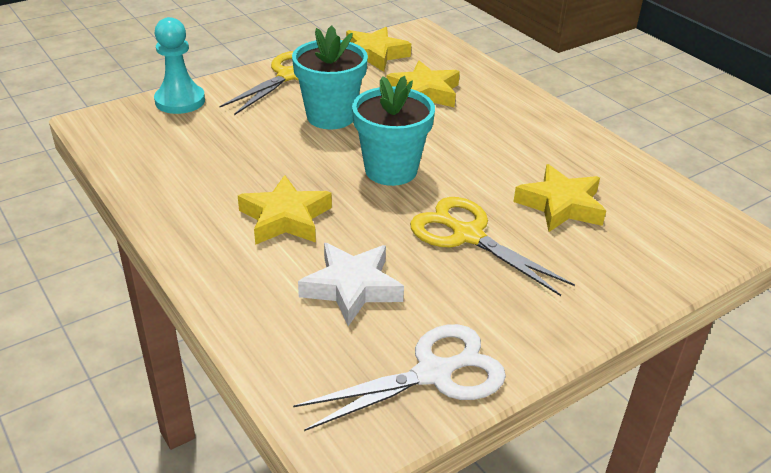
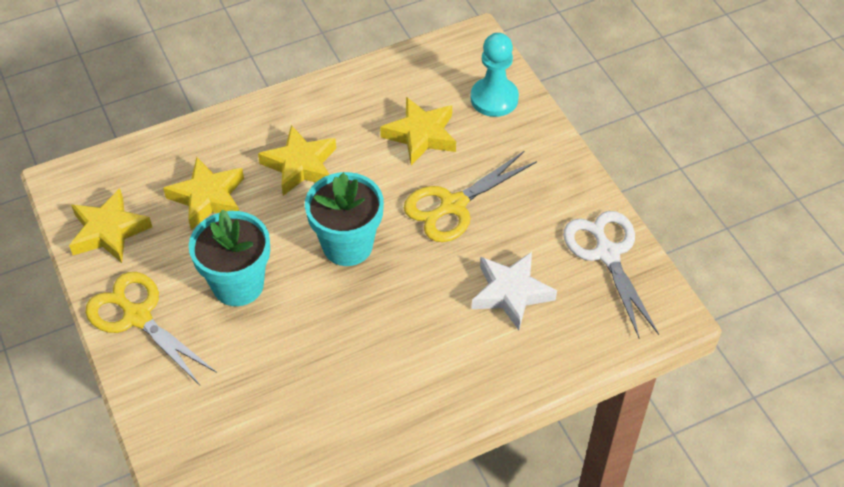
camera: 80 degrees left, 15 degrees up
(180, 101) = (168, 428): turquoise pawn -> turquoise pawn (494, 98)
(285, 218) = (410, 334): yellow star -> yellow star (300, 165)

